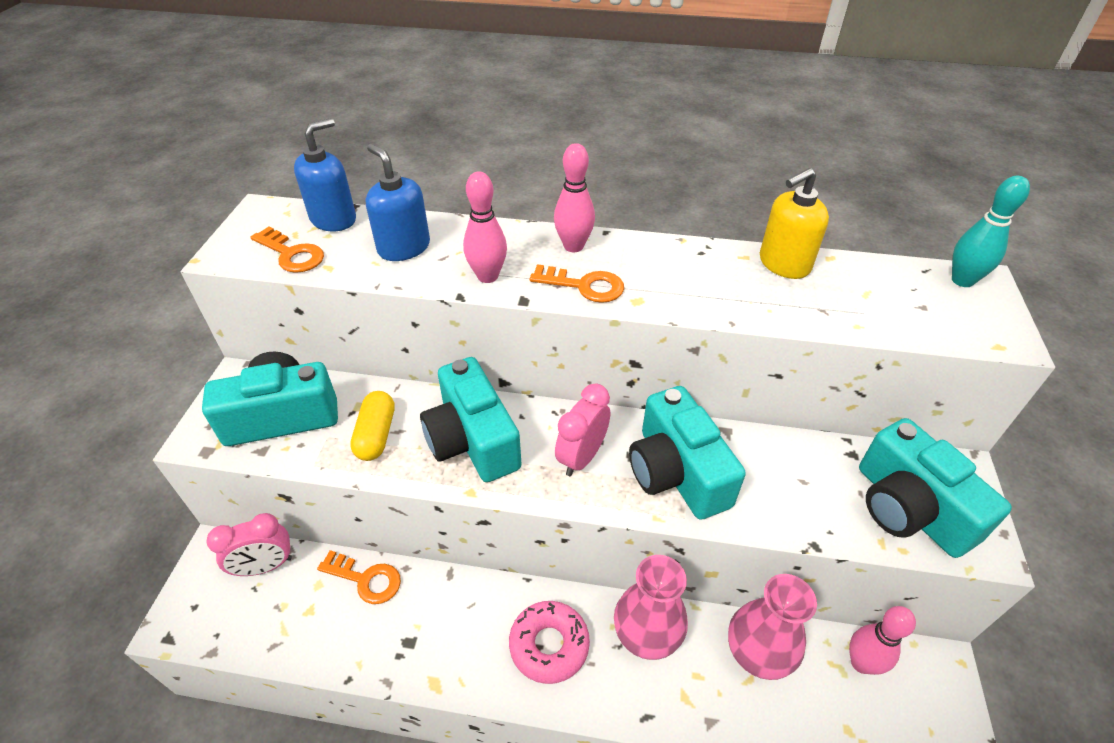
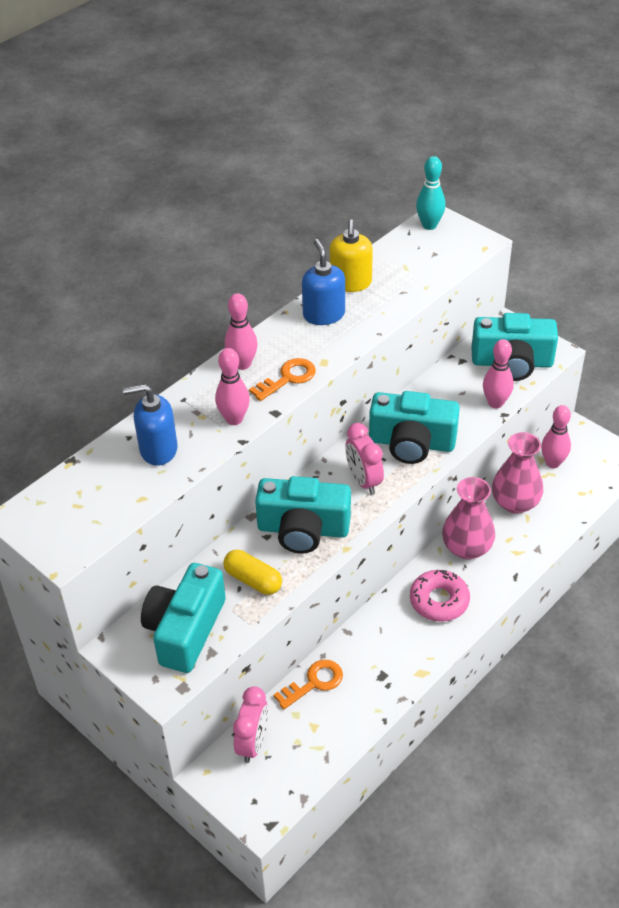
camera: 55 degrees left, 0 degrees up
(291, 254) = (104, 514): orange key -> none
(334, 219) = (79, 476): blue soap dispenser -> blue soap dispenser (323, 314)
(823, 526) = (495, 403): none -> pink bowling pin

